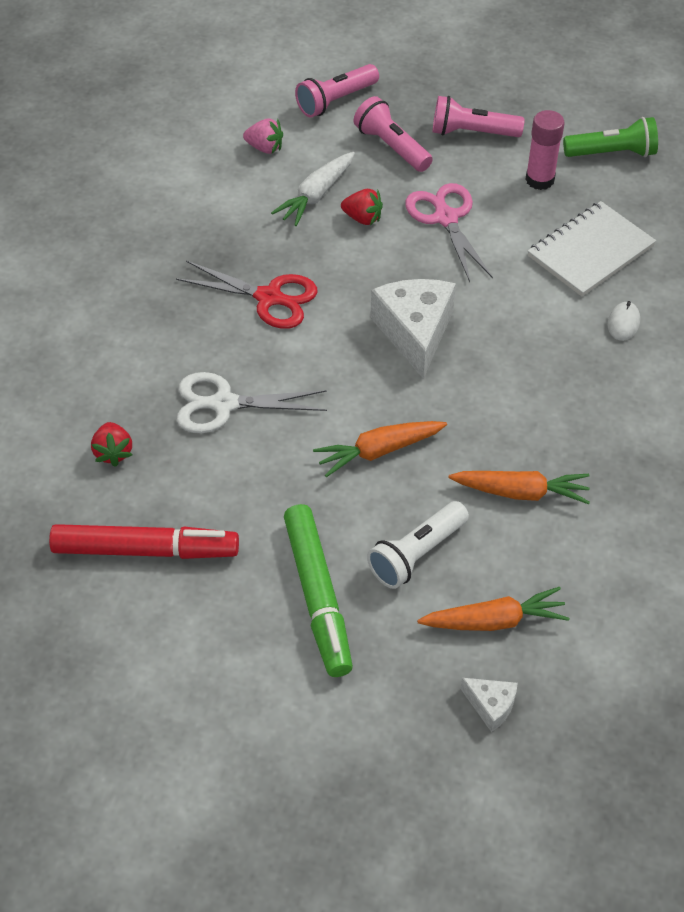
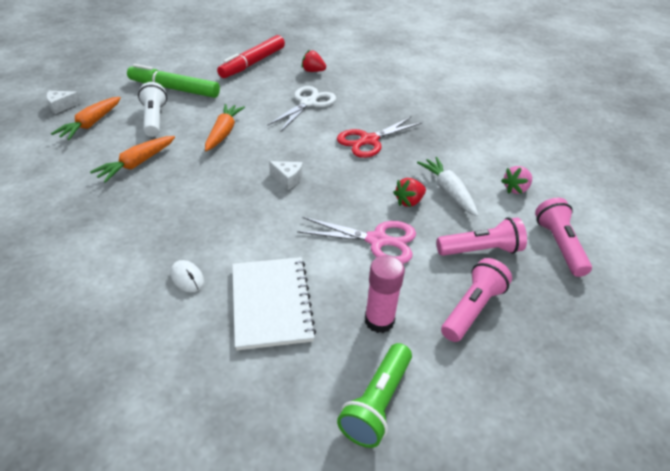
camera: 120 degrees right, 10 degrees down
(415, 332) = (288, 179): white cheese -> white cheese, size x0.49

